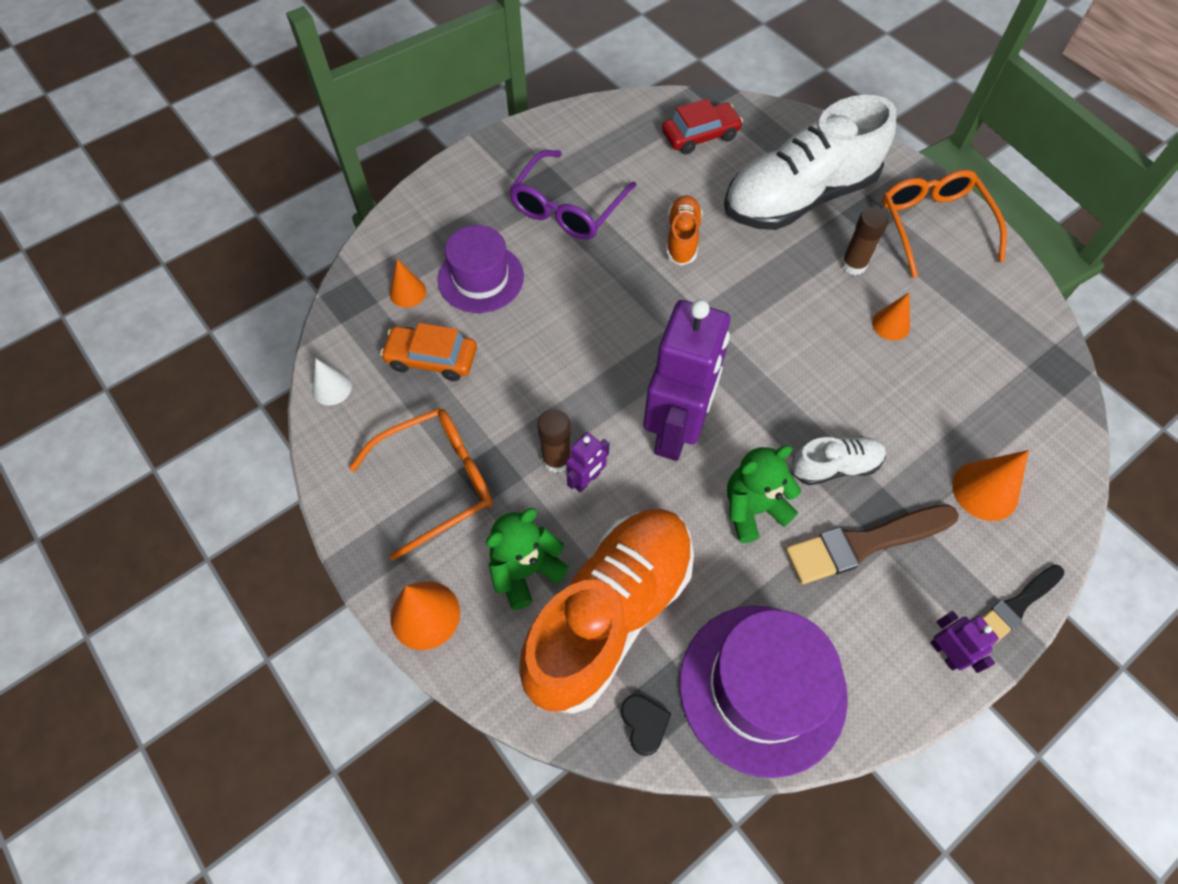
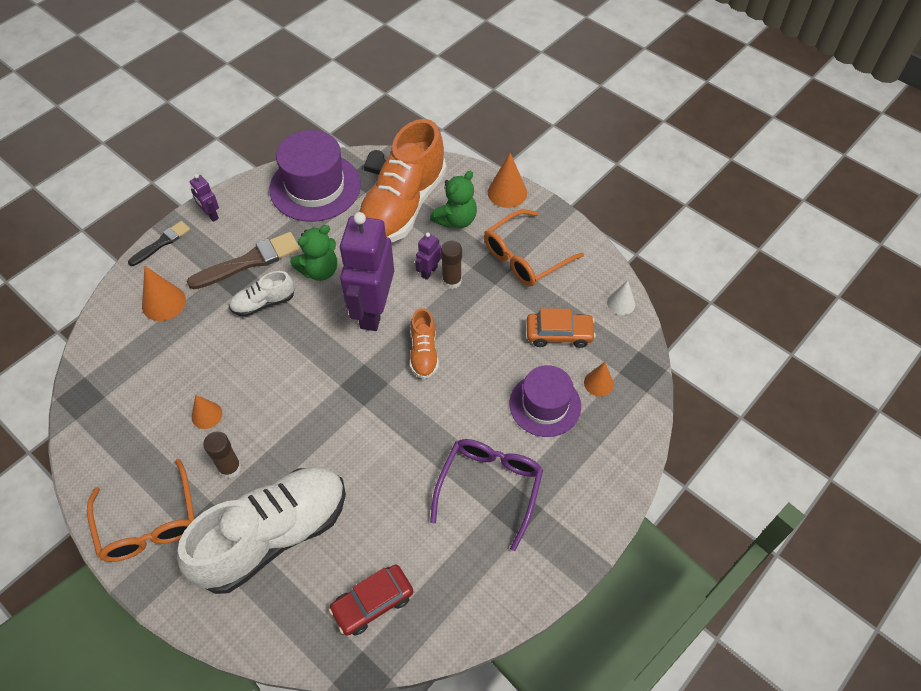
camera: 170 degrees right, 5 degrees down
(682, 238) = (381, 471): orange shoe -> orange shoe (424, 353)

